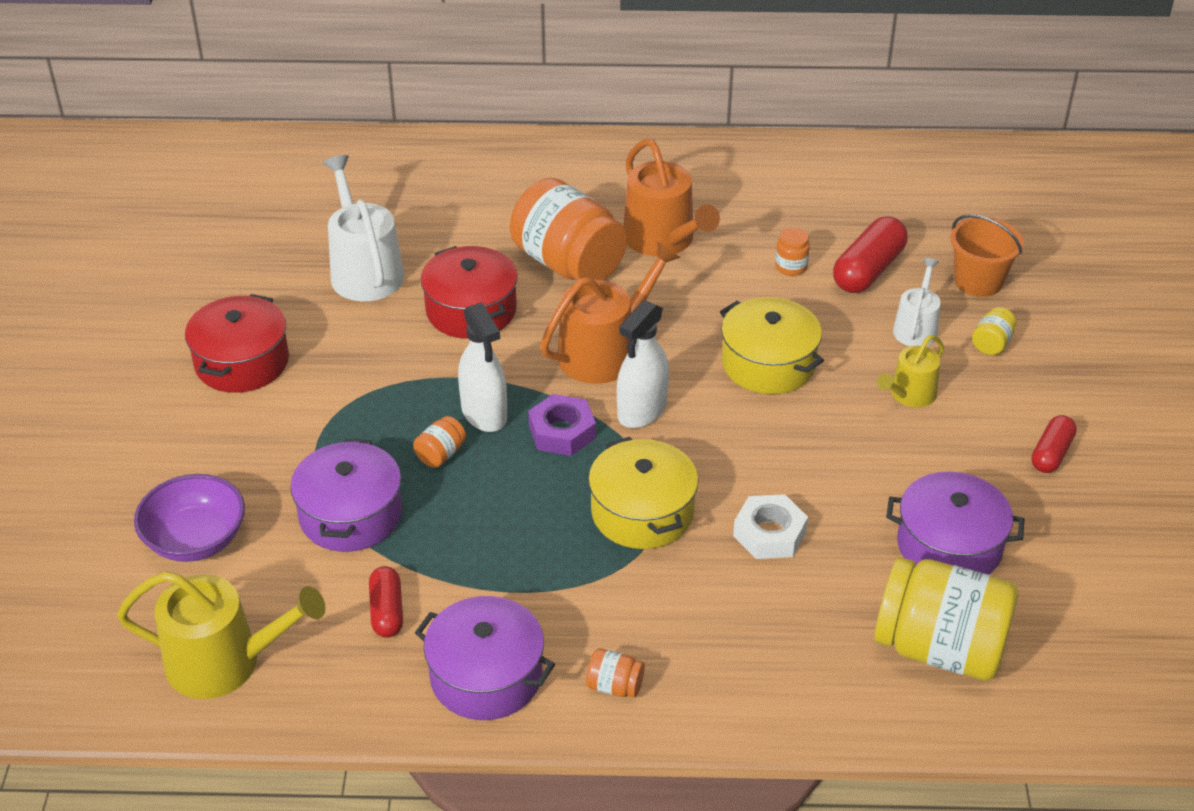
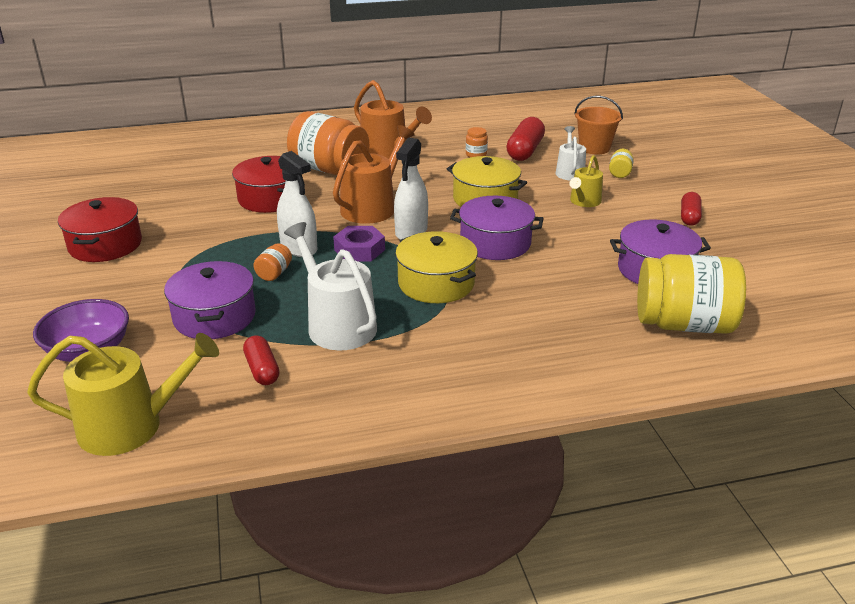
camera: 15 degrees left, 10 degrees down
(364, 271) = (186, 189): white watering can -> white watering can (337, 324)
(486, 676) = (358, 397): purple pot -> purple pot (495, 243)
(614, 686) = (462, 386): orange jar -> none
(769, 534) = (531, 281): white nut -> none

